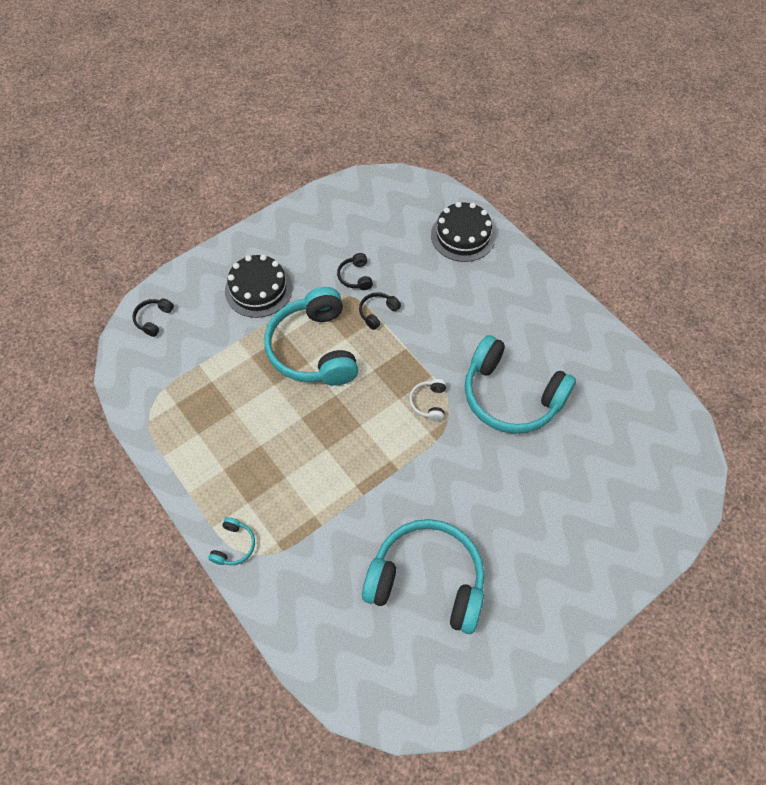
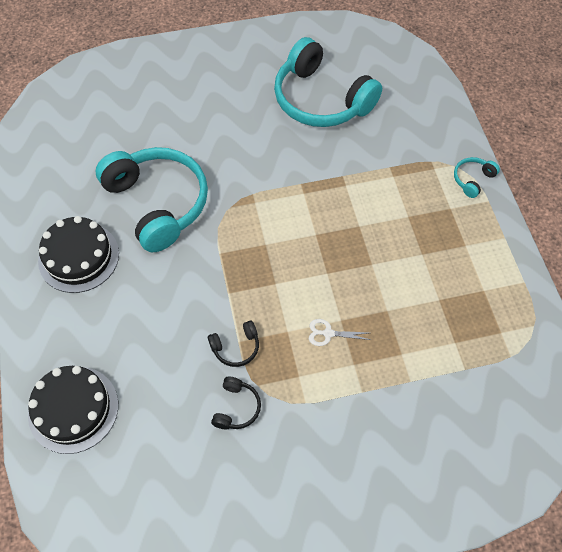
camera: 155 degrees left, 0 degrees up
(153, 319) = (508, 456): black headphones -> none
(258, 289) = (363, 443): black cake -> black cake (79, 257)
(313, 349) = (328, 333): turquoise headphones -> white scissors
(429, 403) = (239, 228): white headphones -> none

